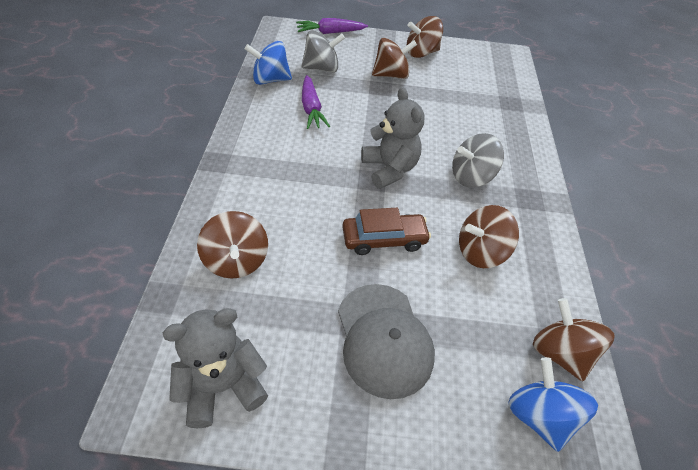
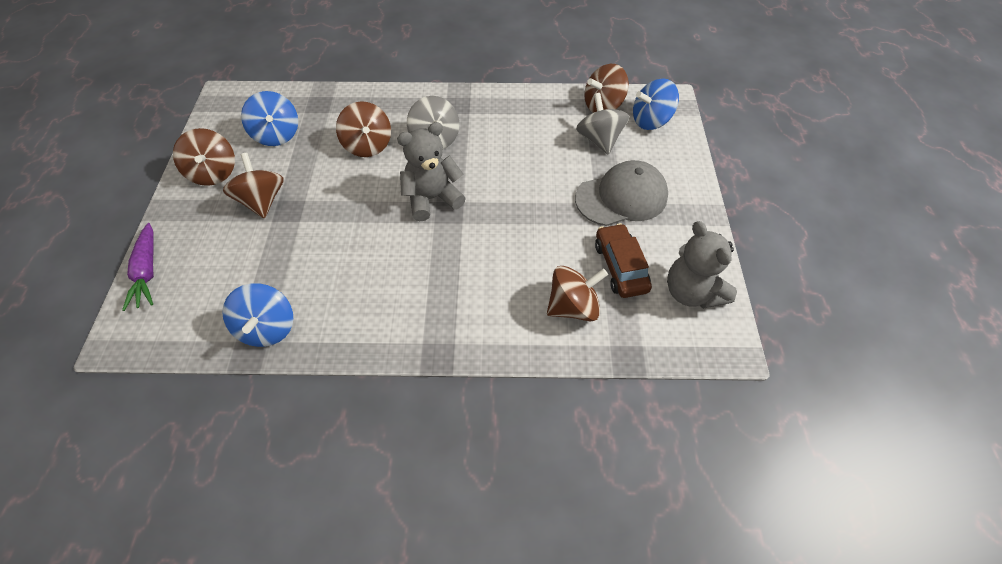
camera: 90 degrees left, 5 degrees up
(311, 109) = (332, 274): purple carrot -> none
(321, 68) = (242, 273): grey spinning top -> grey spinning top (599, 140)
(384, 239) = (524, 200): brown car -> brown car (620, 267)
(466, 81) = (277, 135): none -> blue spinning top
(480, 252) = (524, 139): brown spinning top -> brown spinning top (368, 145)

